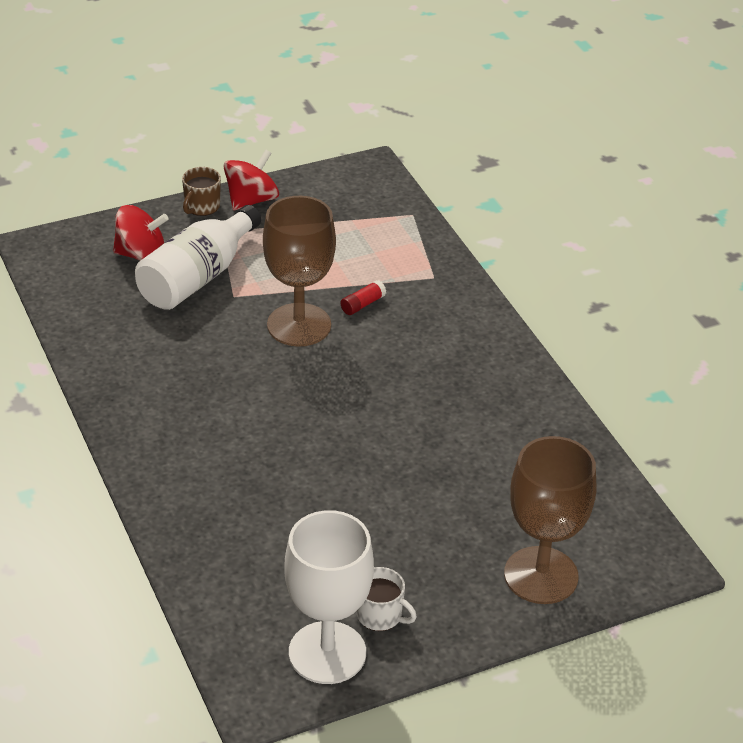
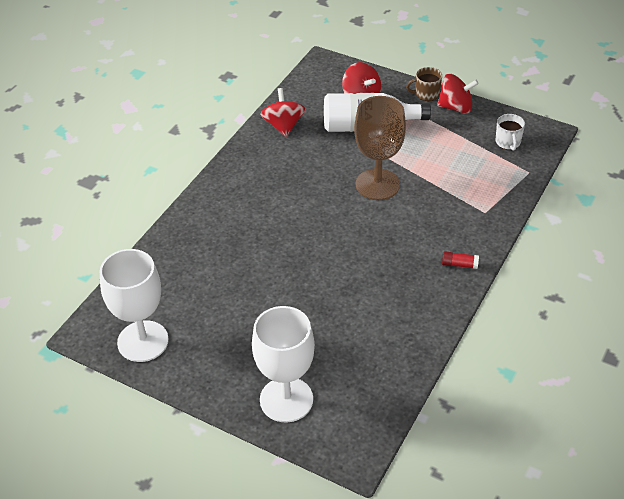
camera: 55 degrees right, 5 degrees up
(105, 339) = (283, 126): none -> red spinning top
(362, 304) = (425, 198): red glue stick -> red glue stick (459, 264)
(380, 615) = (189, 347): white mug -> white mug (508, 142)
(541, 575) = (286, 399): brown goblet -> white goblet

